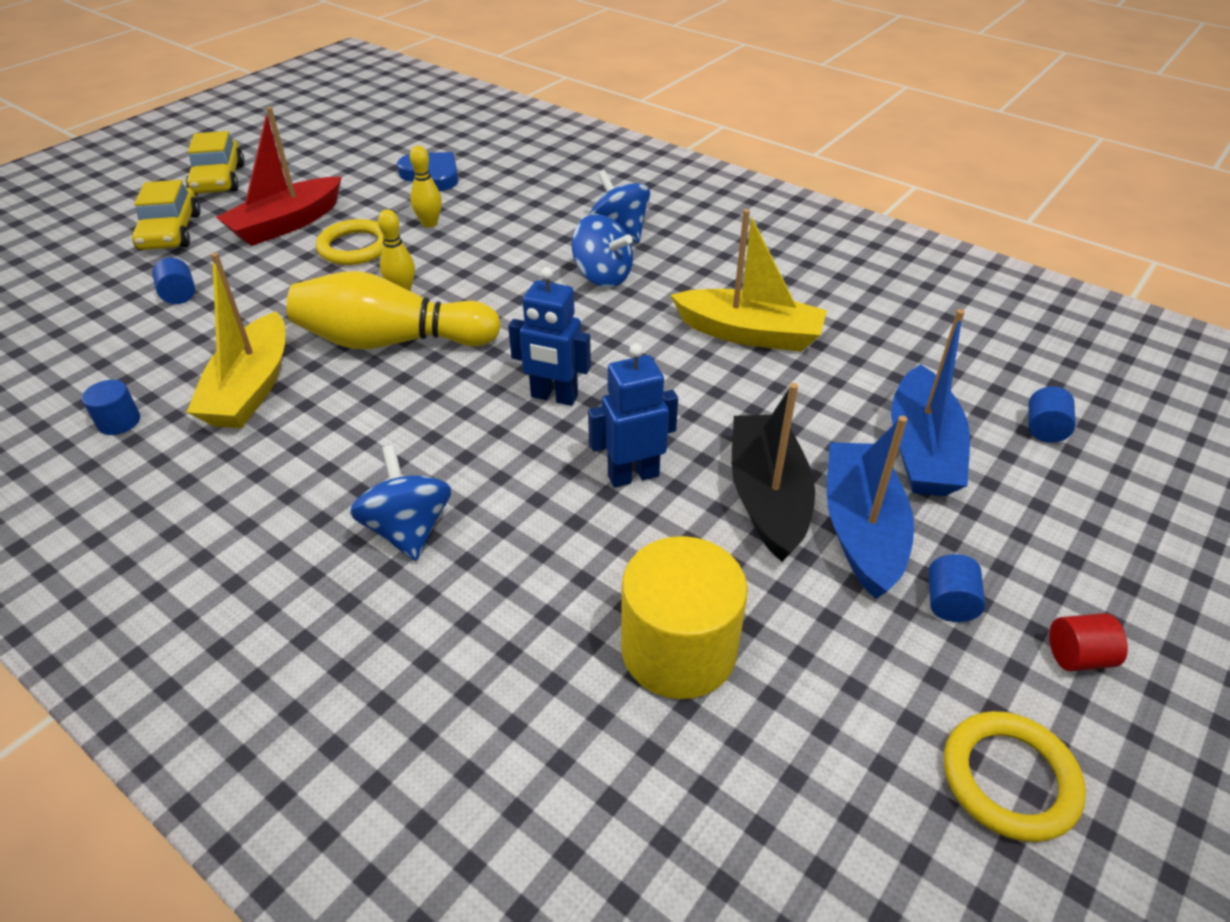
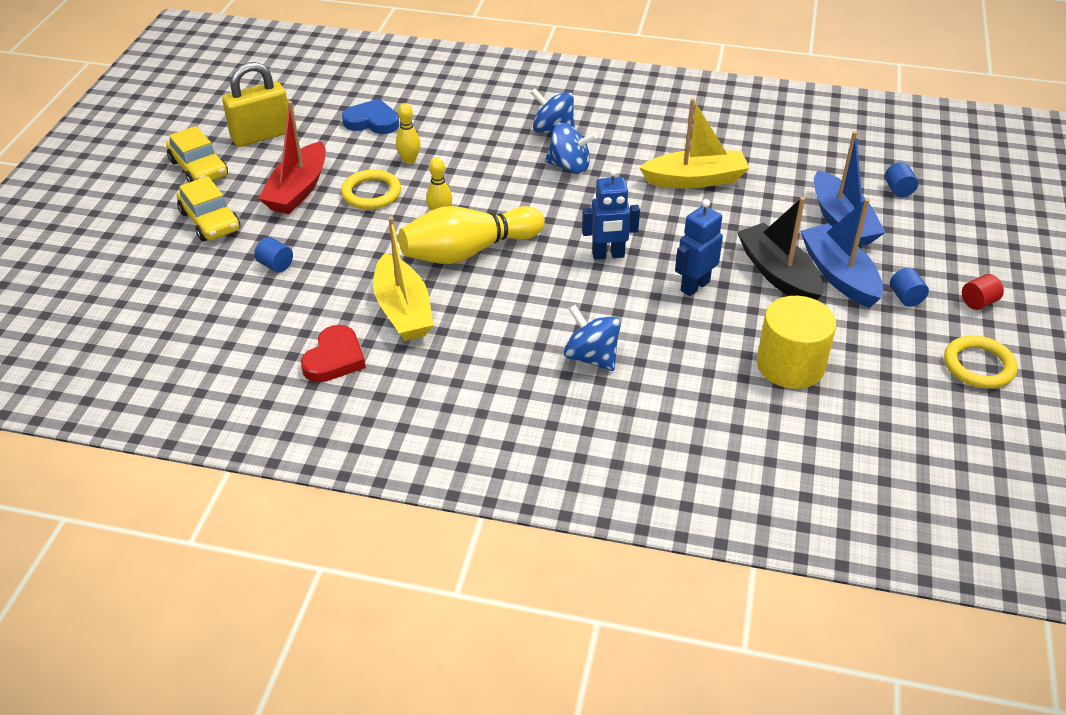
camera: 25 degrees left, 0 degrees up
(119, 421) = (334, 358): blue cylinder -> red heart
(310, 163) = (261, 136): none -> yellow padlock

